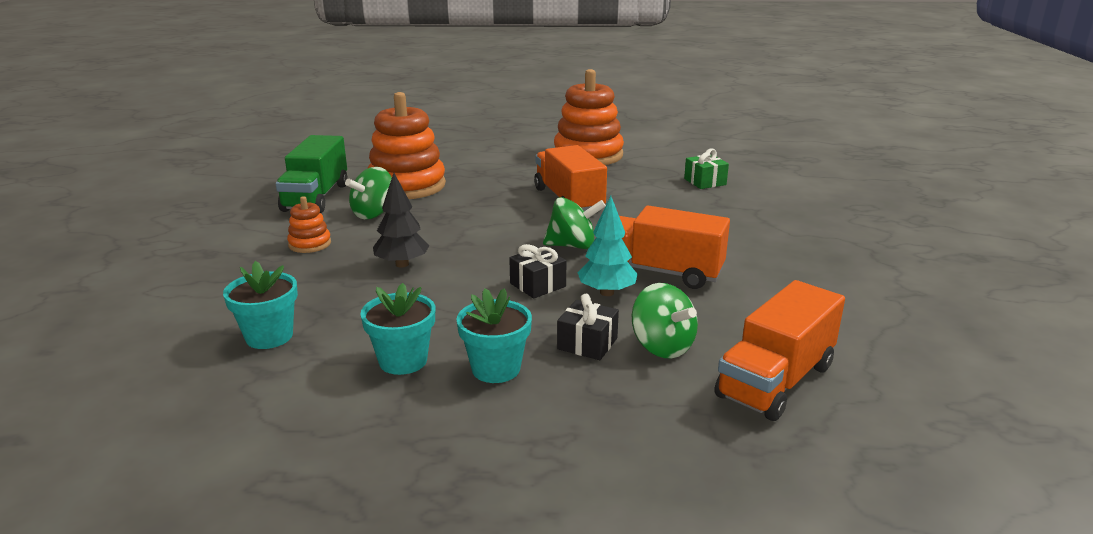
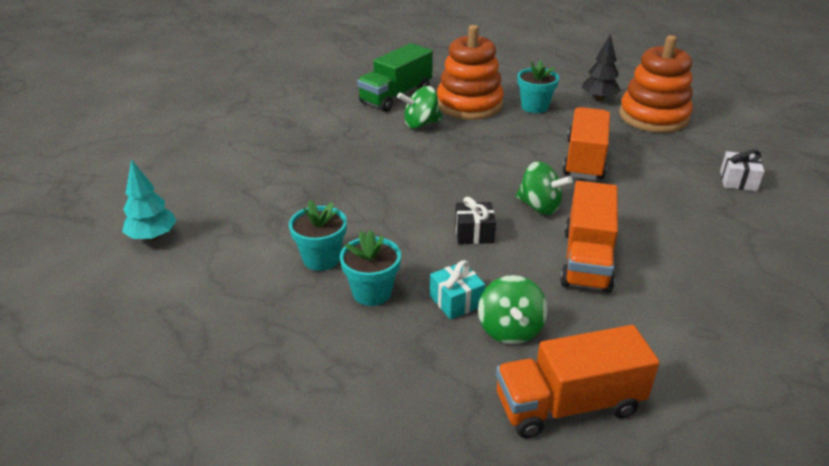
camera: 35 degrees right, 10 degrees up
(269, 336) = (264, 205): turquoise flower pot -> turquoise flower pot (534, 107)
(310, 244) = (354, 137): orange stacking toy -> none
(402, 264) = (397, 177): black tree -> black tree (599, 98)
(587, 343) = (456, 301): black gift -> turquoise gift
(606, 292) = (520, 262): turquoise tree -> turquoise tree (152, 237)
(660, 271) = (586, 260): orange truck -> orange truck turned 135 degrees counterclockwise
(705, 182) = (738, 181): green gift -> white gift

